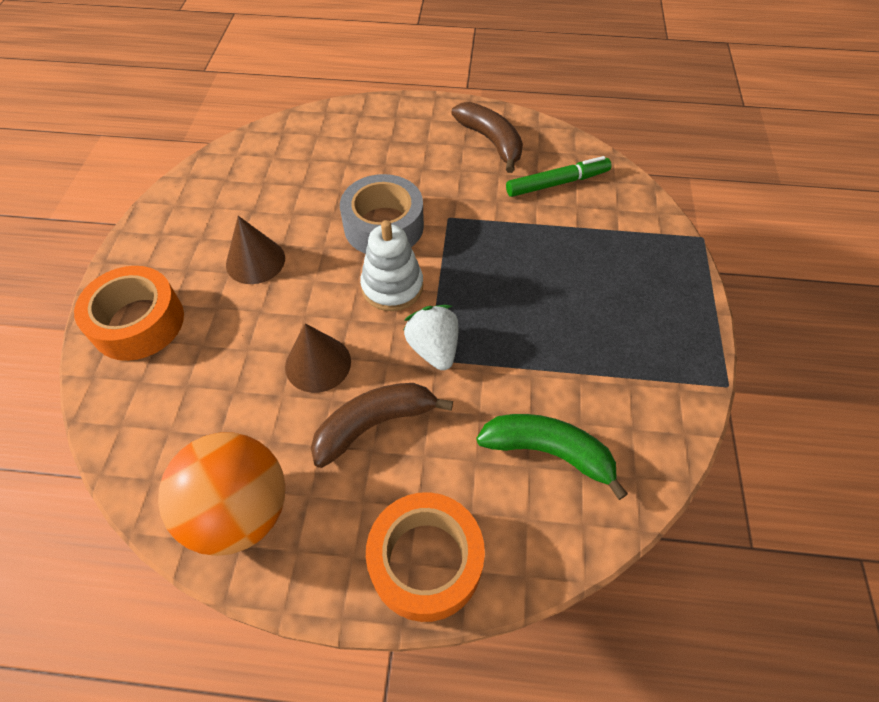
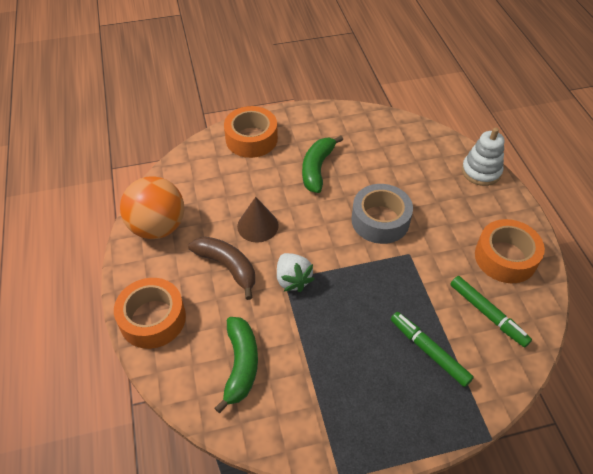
camera: 70 degrees right, 5 degrees down
(255, 261) = (317, 169): brown cone -> green banana
(392, 287) = (331, 242): white stacking toy -> white stacking toy (481, 171)
(434, 349) = (293, 280): white strawberry -> white strawberry turned 105 degrees clockwise
(491, 141) = (505, 257): brown banana -> orange tape
(588, 248) = (429, 351): none -> green marker

